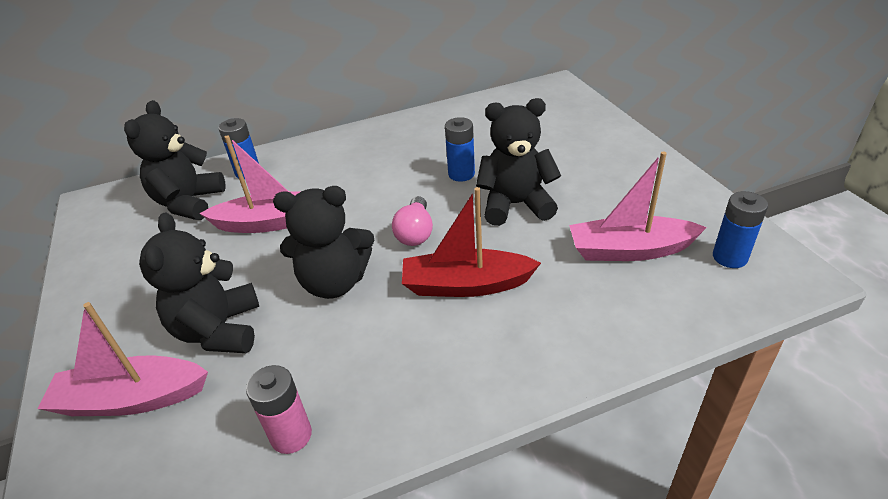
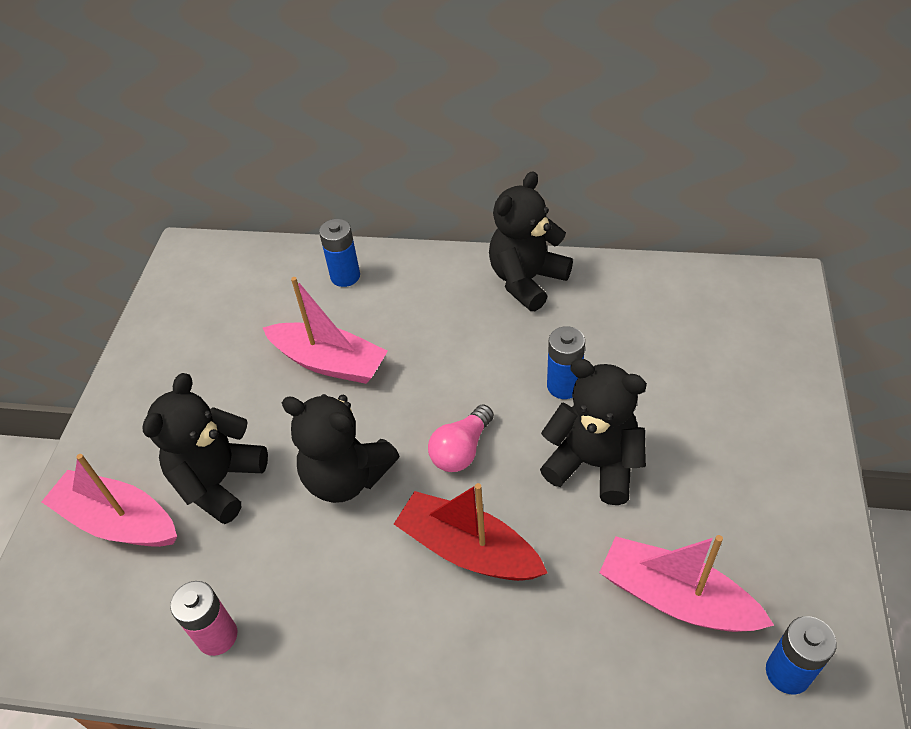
camera: 30 degrees right, 10 degrees up
(189, 203) = (270, 296): black teddy bear -> black teddy bear (527, 280)

